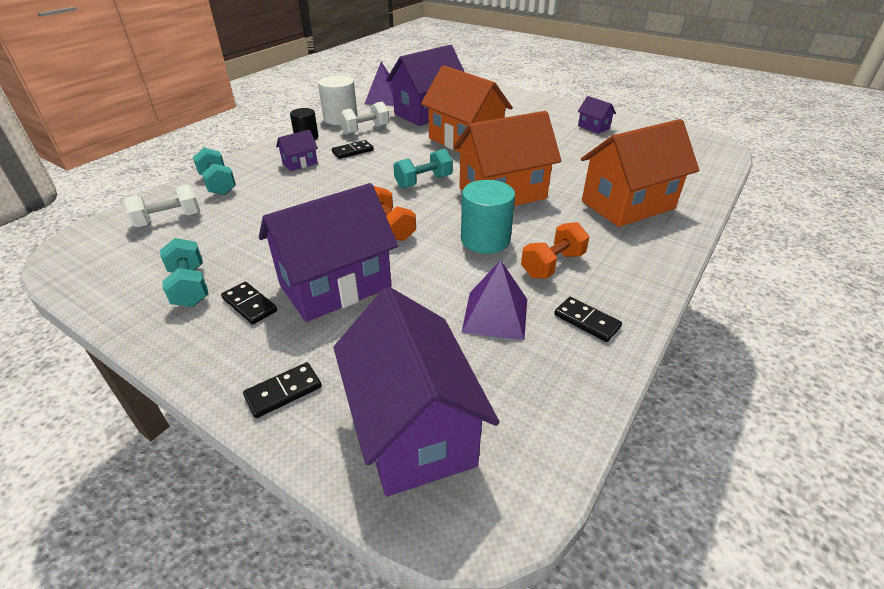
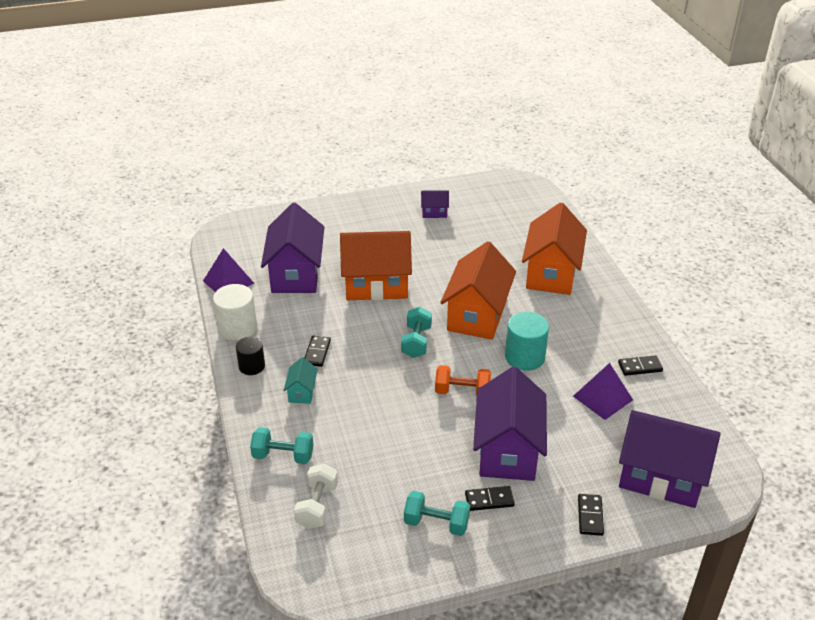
camera: 50 degrees left, 0 degrees up
(300, 163) = (302, 392): purple house -> turquoise house
(365, 130) = (283, 325): white dumbbell -> none
(552, 265) = (579, 346): orange dumbbell -> none

